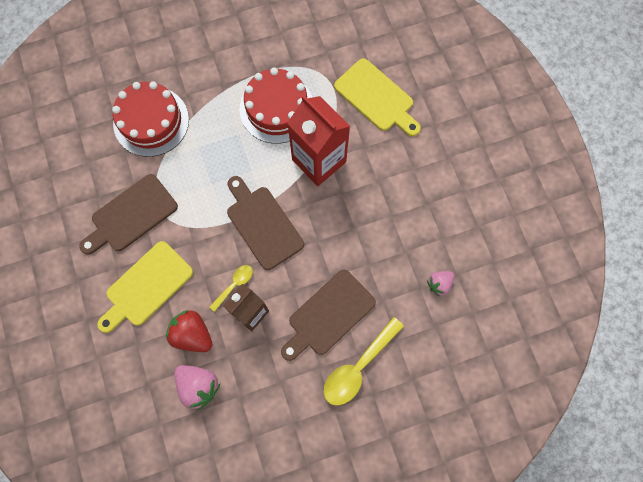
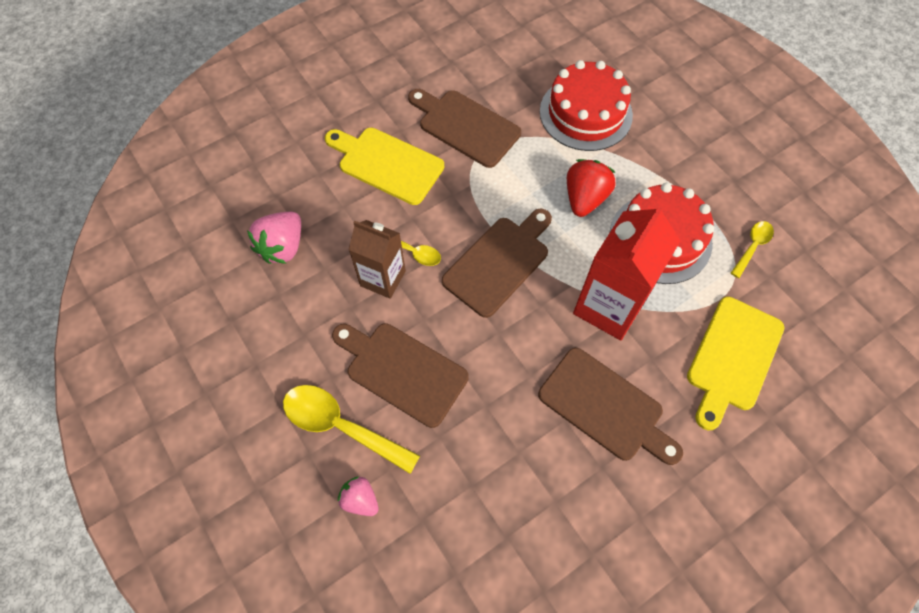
camera: 75 degrees right, 10 degrees down
(192, 334) = (342, 224): red strawberry -> red strawberry (584, 198)
(301, 53) = (752, 246): none -> yellow spoon
(389, 187) = (605, 407): none -> brown cutting board
(439, 284) = (485, 512): pink strawberry -> pink strawberry (360, 499)

